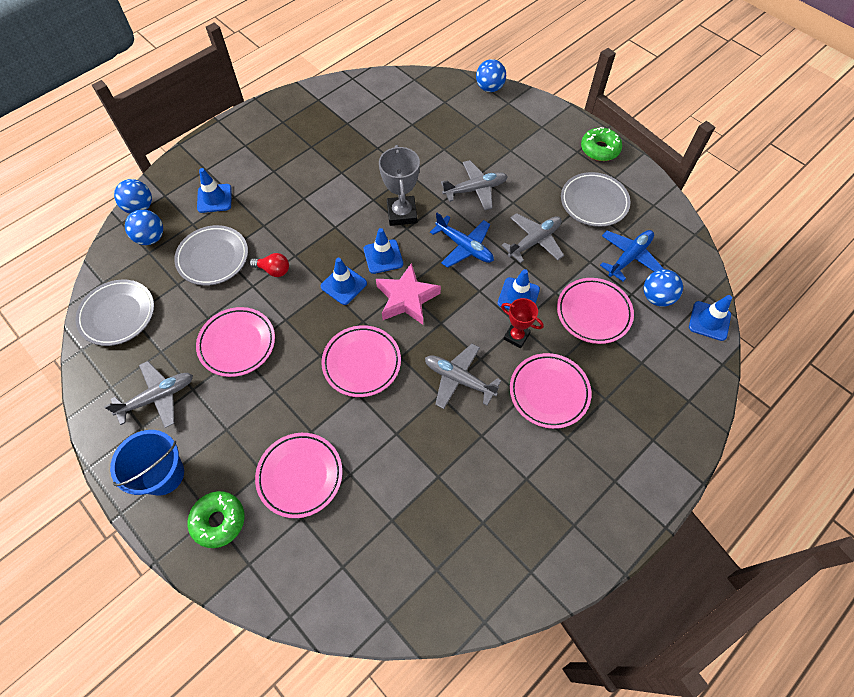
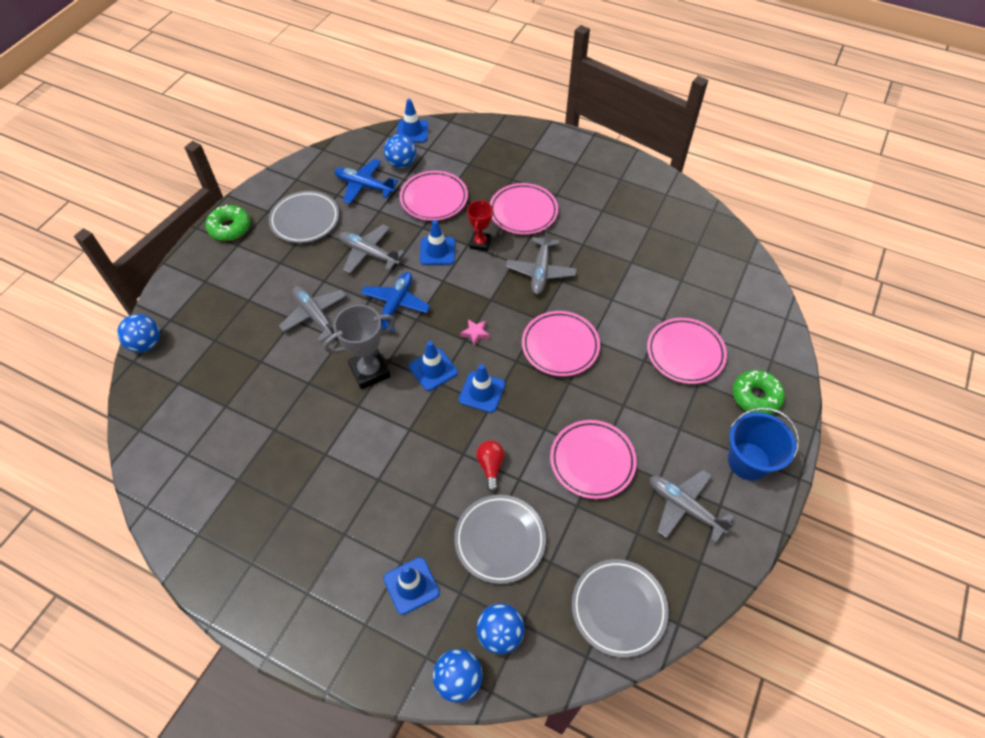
camera: 110 degrees left, 5 degrees down
(407, 298) = (475, 333): pink star -> pink star, size x0.44

